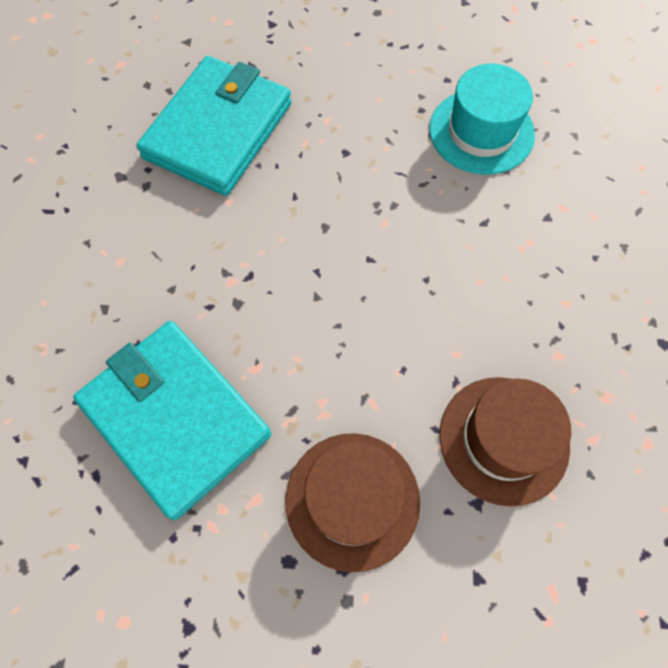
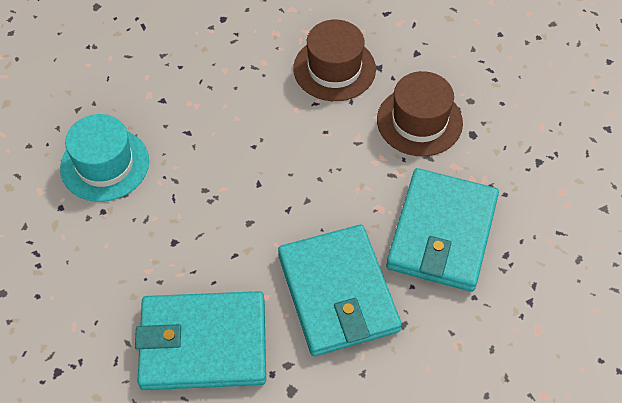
camera: 120 degrees left, 10 degrees down
(184, 266) = (337, 293): none -> turquoise wallet

